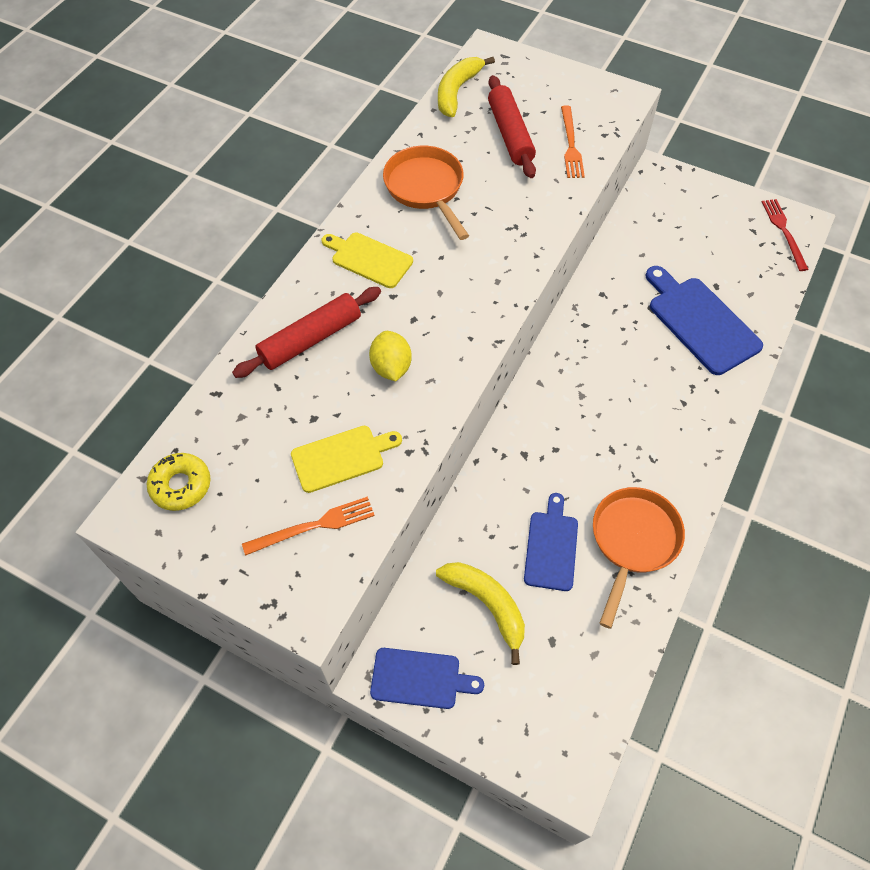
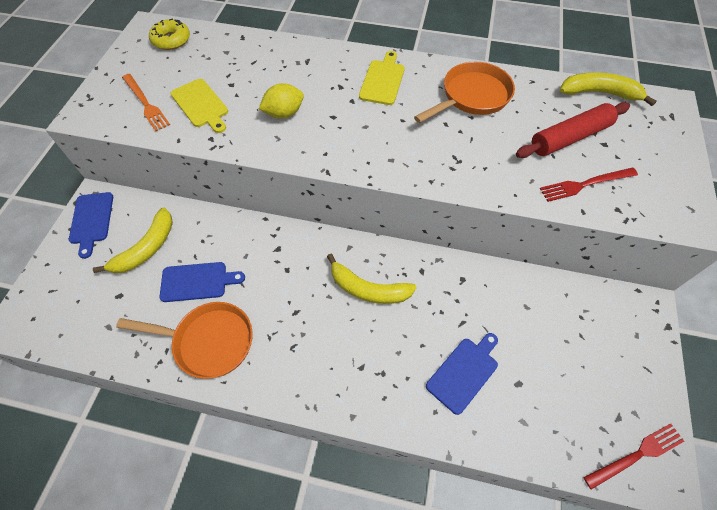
camera: 75 degrees right, 0 degrees up
(310, 339) = (297, 68): red rolling pin -> none
(571, 145) = (585, 184): orange fork -> red fork
(597, 377) = (368, 289): none -> yellow banana
(700, 322) = (464, 372): blue cutting board -> blue cutting board, size x0.64

